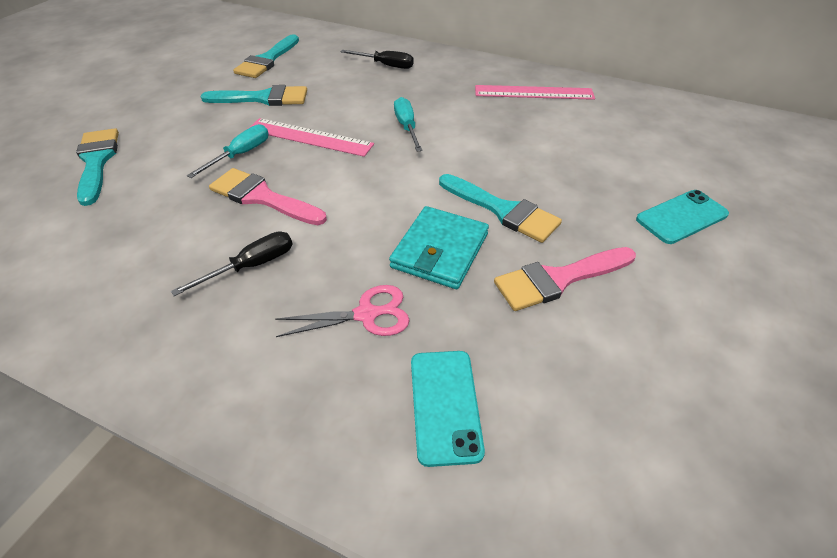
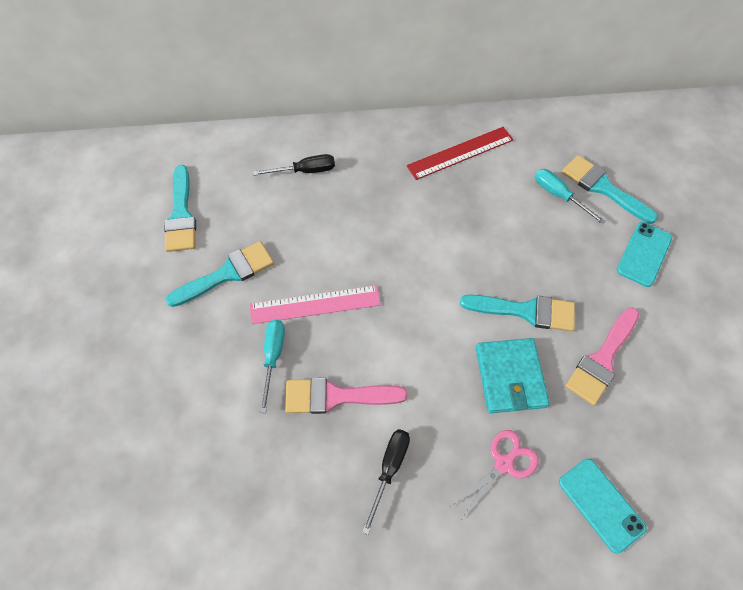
camera: 30 degrees left, 15 degrees up
(97, 161) = (147, 436): turquoise brush -> turquoise brush (603, 188)
(407, 127) = (388, 250): turquoise screwdriver -> turquoise screwdriver (559, 195)
(533, 93) = (460, 153): pink ruler -> red ruler

